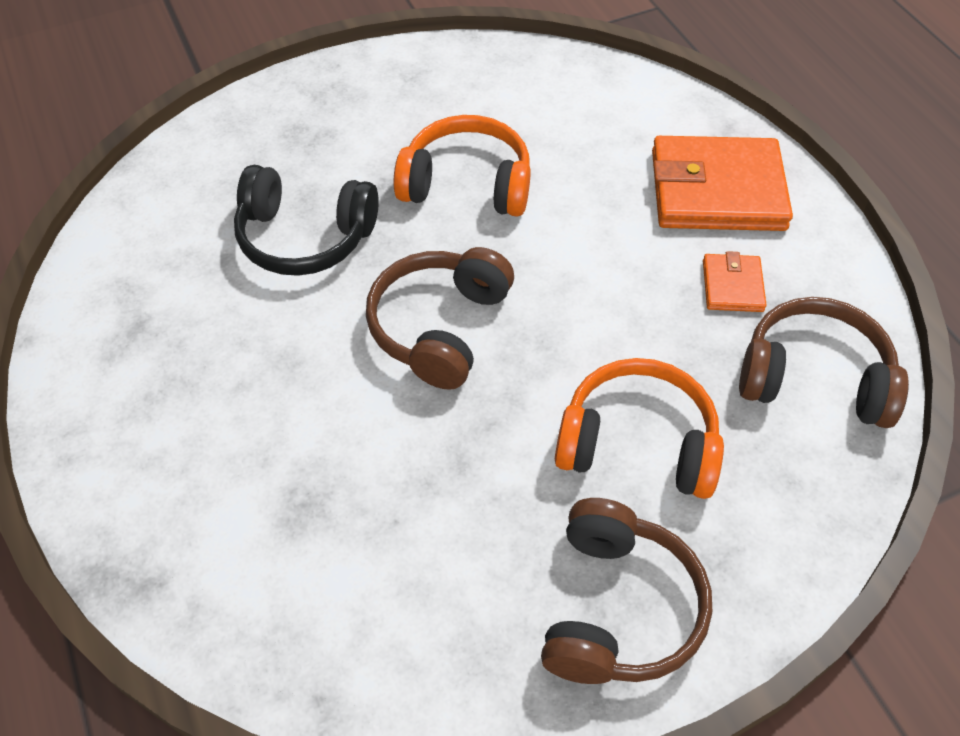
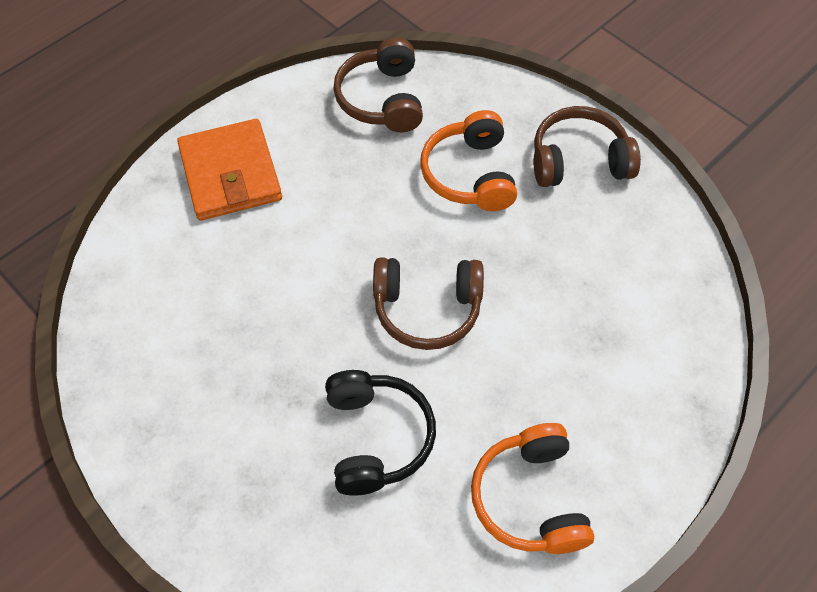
camera: 110 degrees left, 5 degrees up
(467, 184) = (276, 338): orange headphones -> orange headphones (530, 498)
(732, 286) = (322, 150): orange wallet -> none

